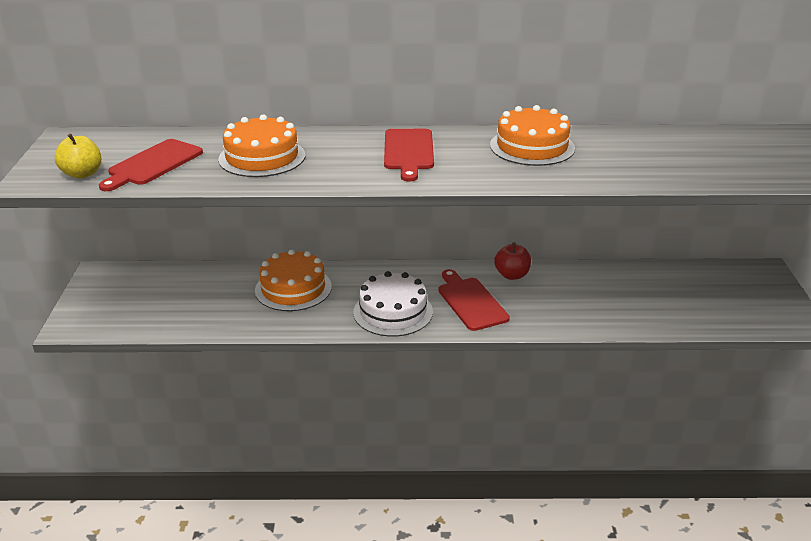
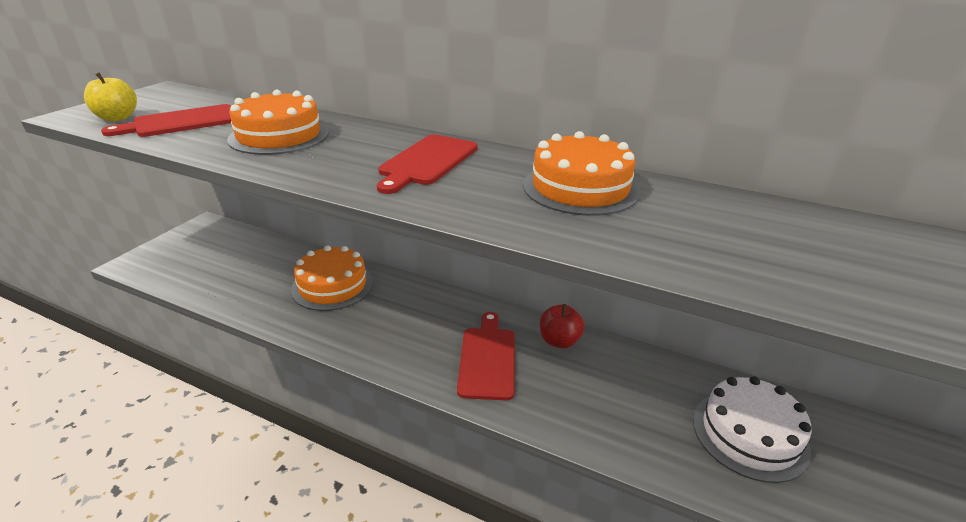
camera: 25 degrees right, 0 degrees up
(393, 312) = (397, 342): white cake -> white cake (749, 434)

